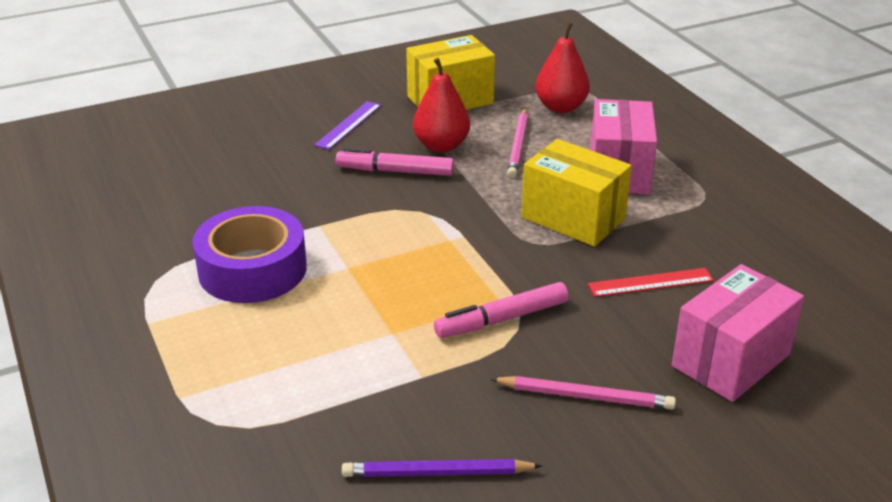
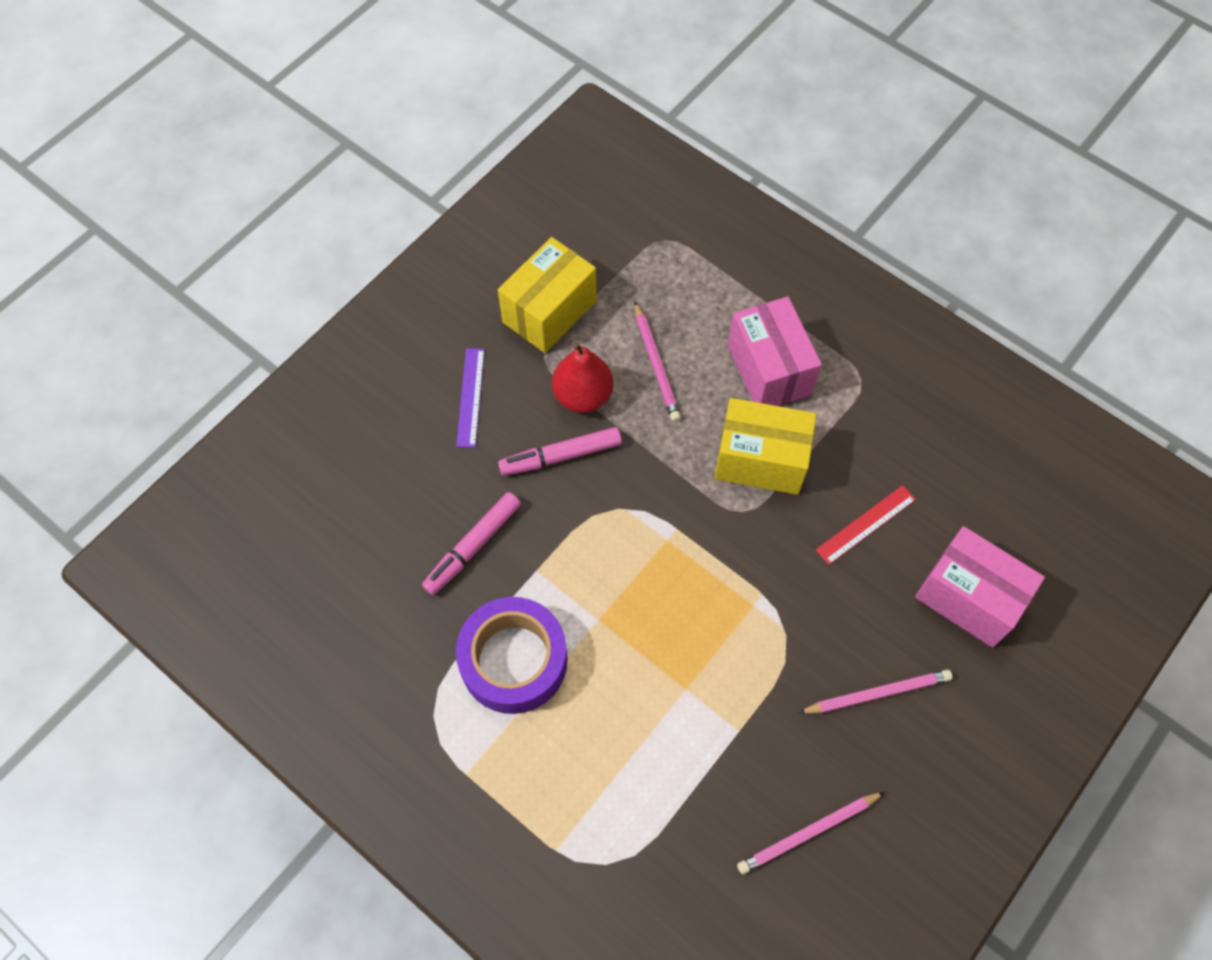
camera: 25 degrees left, 30 degrees up
(437, 473) = (808, 833): purple pencil -> pink pencil
(501, 319) = (767, 629): pink marker -> pink marker (473, 546)
(561, 107) = (665, 281): red pear -> none
(731, 360) = (968, 598): pink box -> pink box turned 75 degrees counterclockwise

